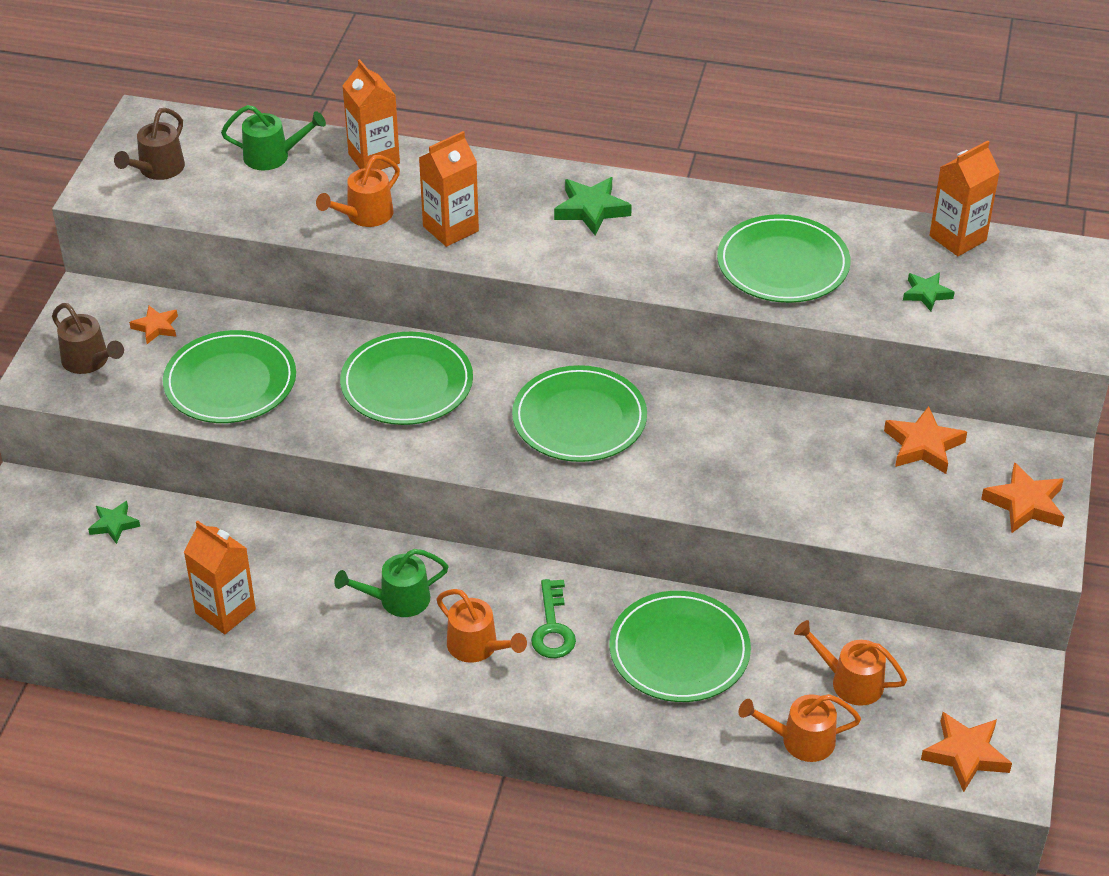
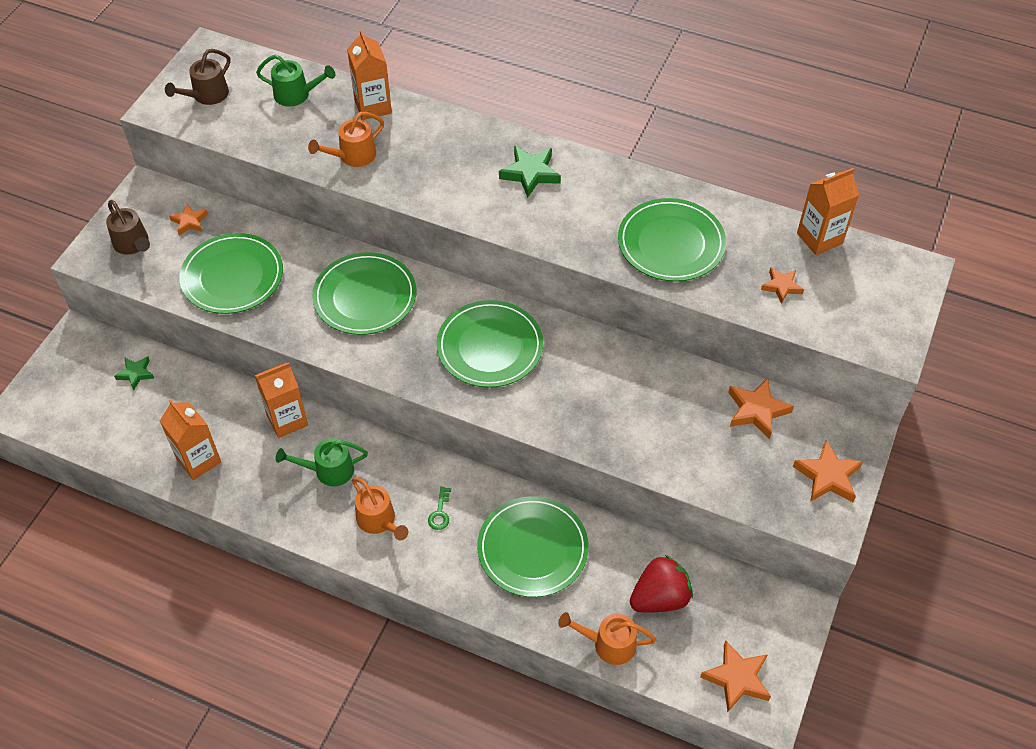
camera: 10 degrees right, 10 degrees up
(450, 228) = (416, 176): orange carton -> orange carton (287, 420)
(552, 627) = (440, 513): green key -> green key, size x0.62
(850, 682) = (660, 597): orange watering can -> red strawberry
(926, 294) = (781, 286): green star -> orange star

